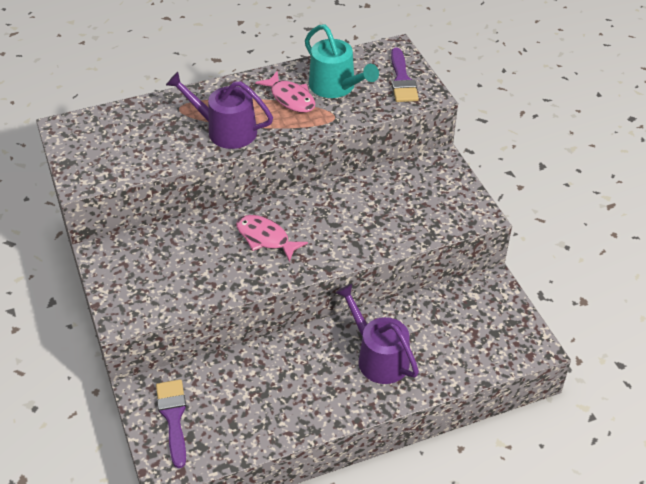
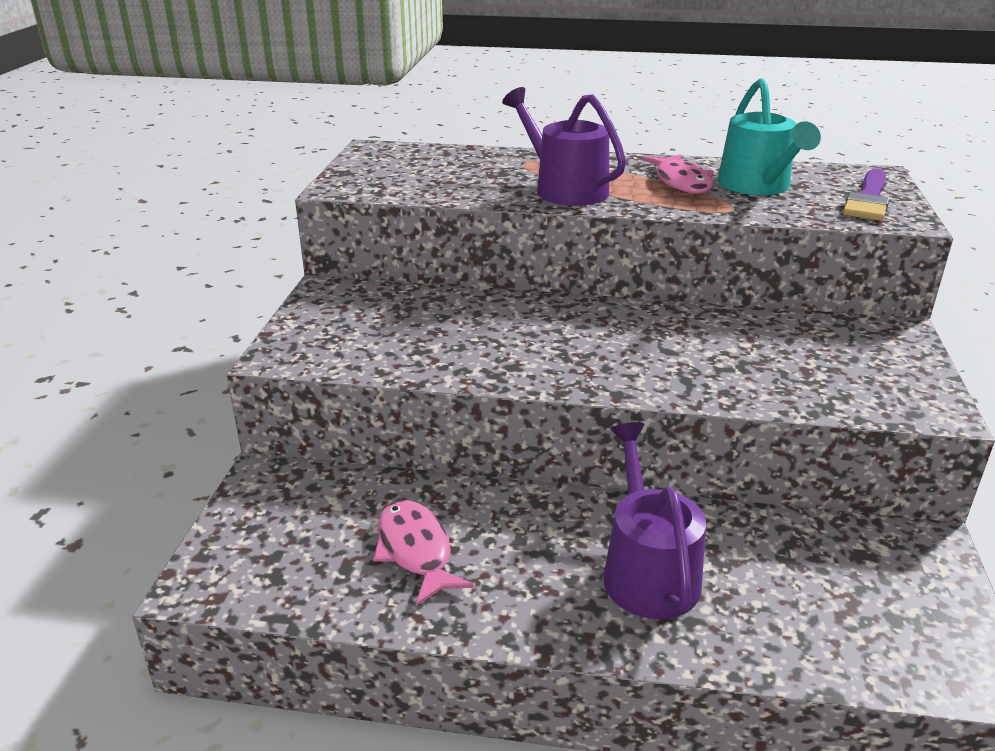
camera: 30 degrees right, 15 degrees down
(173, 417) = (274, 523): purple brush -> none
(265, 238) = (552, 336): pink fish -> pink fish (416, 551)

